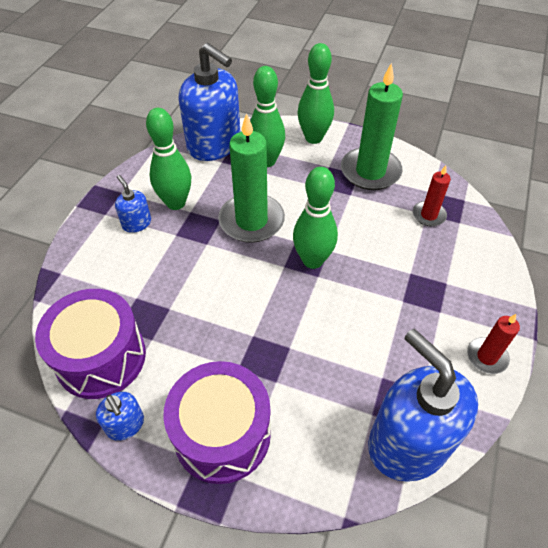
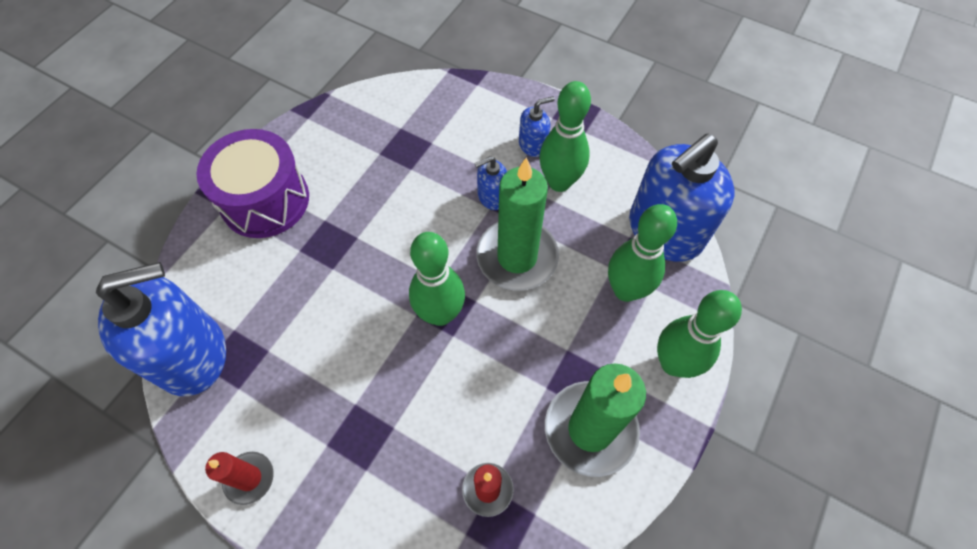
camera: 100 degrees right, 10 degrees up
(101, 357) = (372, 116): purple drum -> none
(125, 425) = (300, 133): blue soap dispenser -> blue soap dispenser (492, 197)

